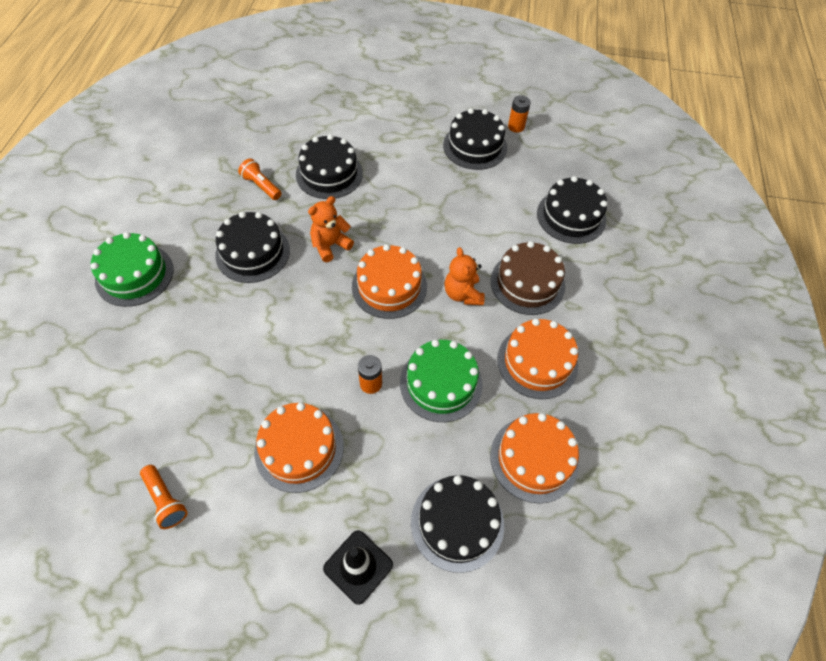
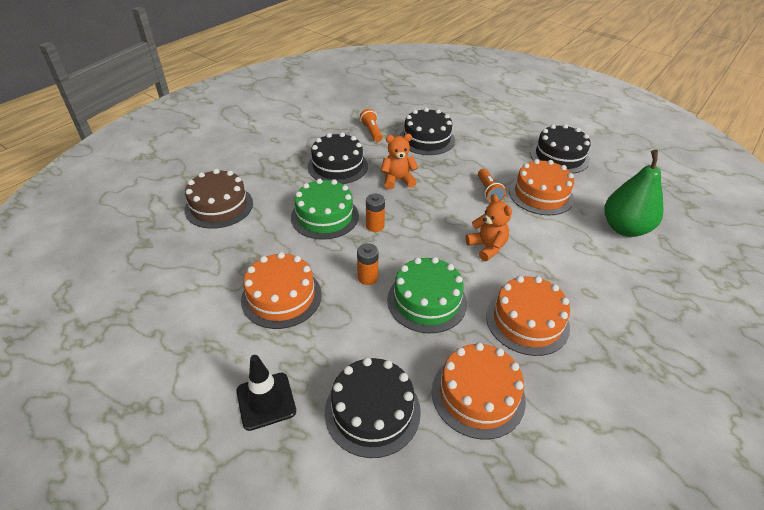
camera: 30 degrees right, 15 degrees down
(134, 274) = (250, 152): green cake -> green cake (325, 216)
(165, 500) = (166, 287): orange flashlight -> orange flashlight (488, 191)
(389, 286) = (426, 220): orange cake -> orange cake (541, 194)
(463, 294) = (487, 247): orange teddy bear -> orange teddy bear turned 135 degrees clockwise
(516, 127) = (605, 154): orange battery -> orange battery (375, 226)
(527, 283) = (552, 260): brown cake -> brown cake (219, 206)
(571, 216) = (624, 228): black cake -> green pear

